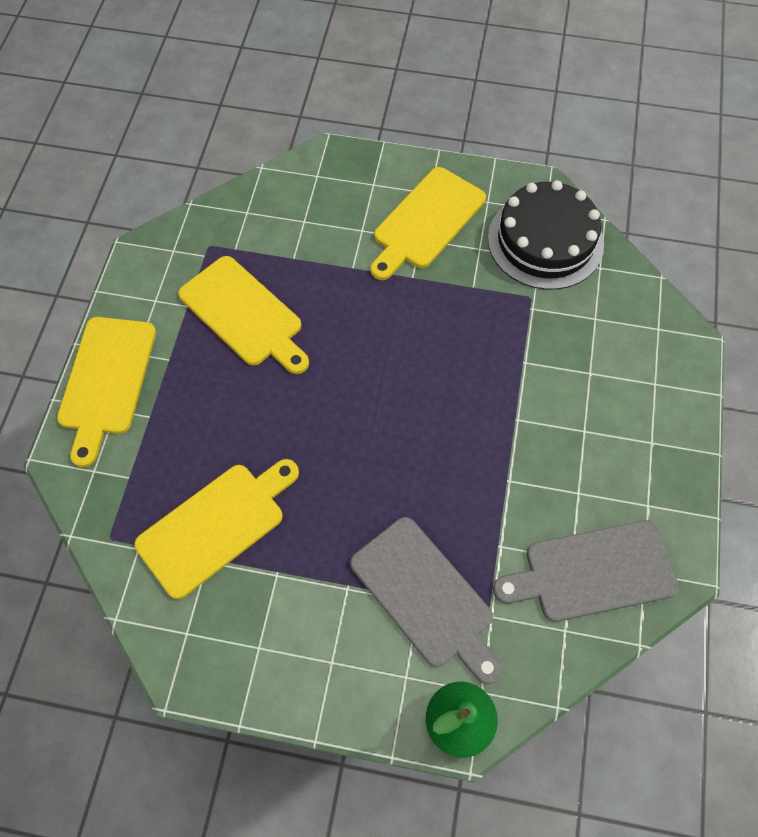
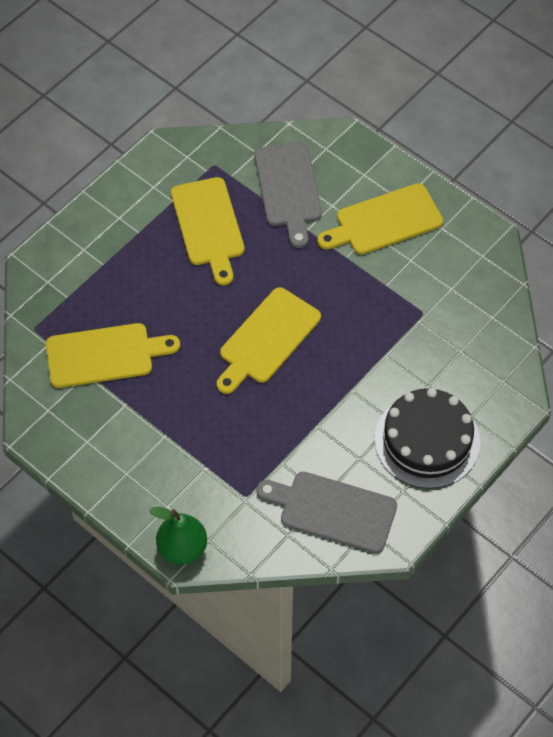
camera: 30 degrees right, 5 degrees down
(106, 381) = (88, 227): yellow cutting board -> yellow cutting board (267, 339)
(425, 596) = (211, 467): grey cutting board -> grey cutting board (288, 189)
(545, 241) = (465, 278): black cake -> black cake (427, 440)

